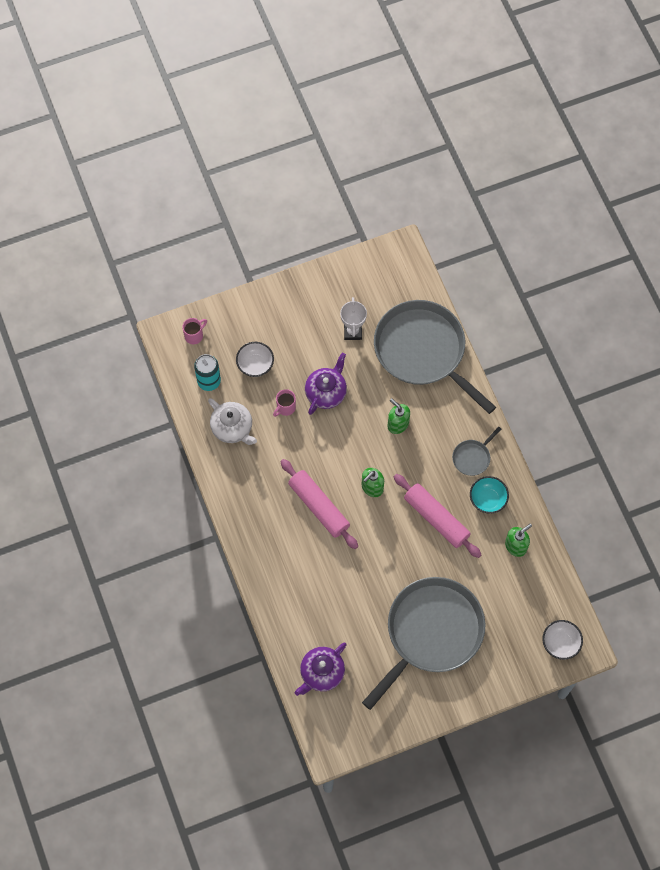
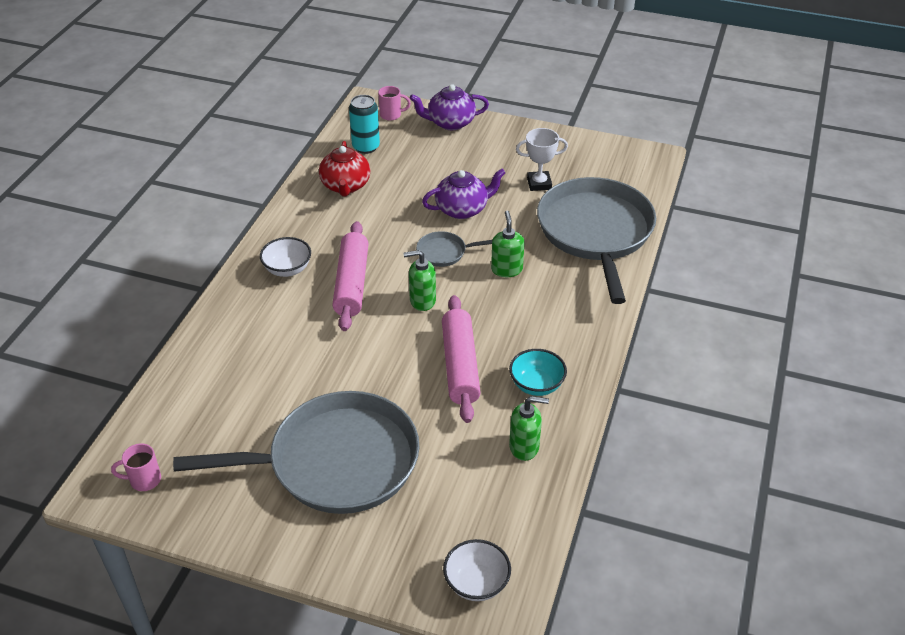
camera: 40 degrees right, 25 degrees down
(232, 428) = (345, 186): white teapot -> red teapot
(255, 365) = (420, 158): white bowl -> white bowl (287, 269)
(285, 408) = (411, 199): pink mug -> pink mug (144, 480)
(321, 673) = (180, 416): purple teapot -> purple teapot (450, 123)
(353, 332) = (539, 184): white trophy -> white trophy turned 45 degrees clockwise
(472, 457) = (558, 340): grey pan -> grey pan (444, 252)

